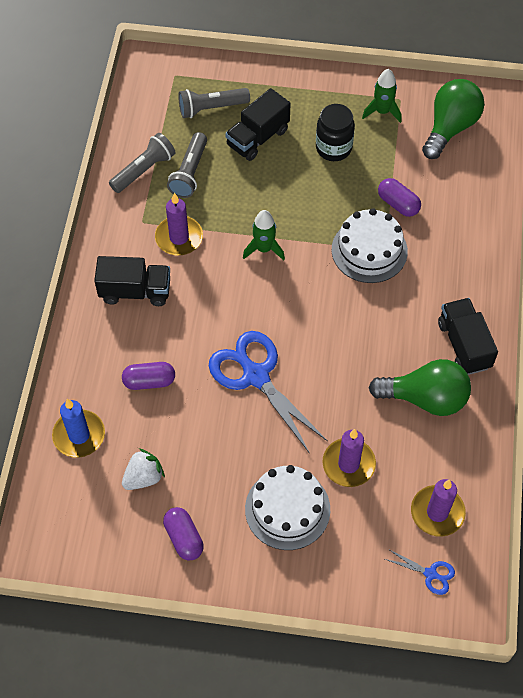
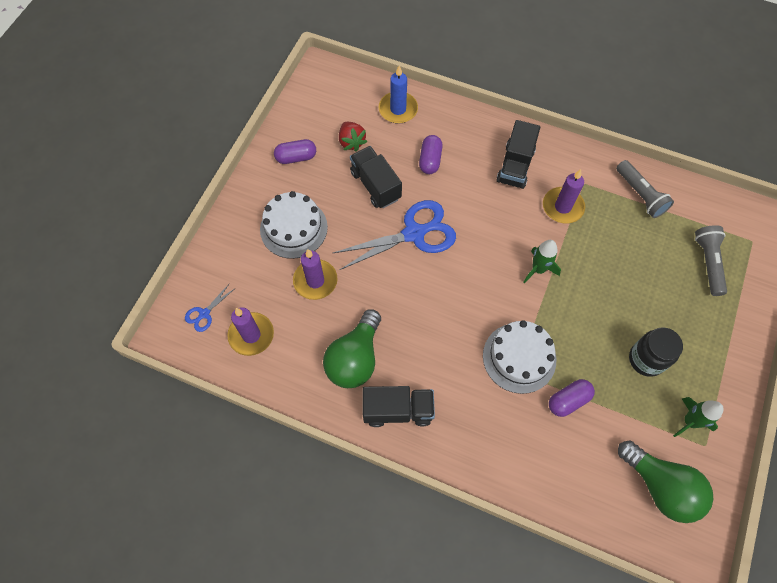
camera: 105 degrees right, 5 degrees up
(143, 477) = (351, 142): white strawberry -> red strawberry
(190, 172) = (632, 229): grey flashlight -> none
(258, 138) = (667, 294): black truck -> black truck (375, 185)

